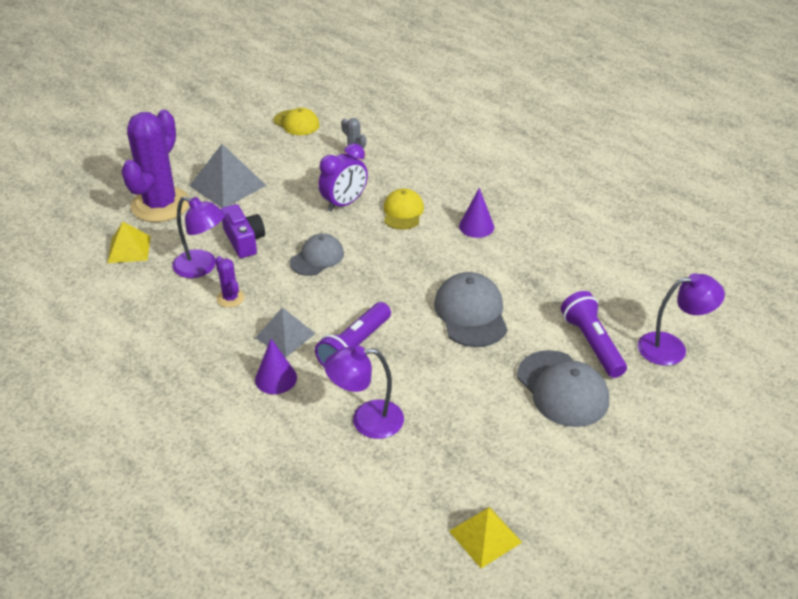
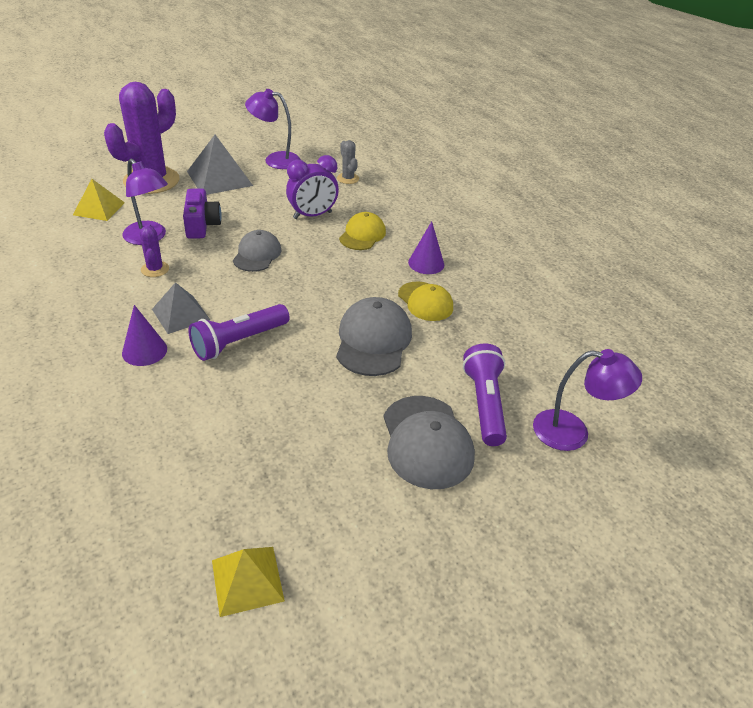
camera: 15 degrees right, 0 degrees up
(296, 123) = (313, 144): yellow cap -> yellow cap (425, 301)
(317, 258) = (257, 254): grey cap -> grey cap turned 45 degrees counterclockwise
(366, 420) = (203, 415): purple lamp -> purple lamp (275, 160)

